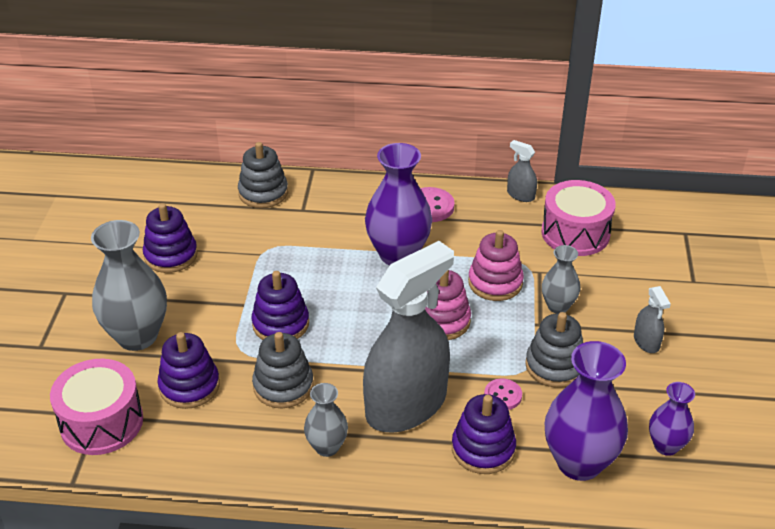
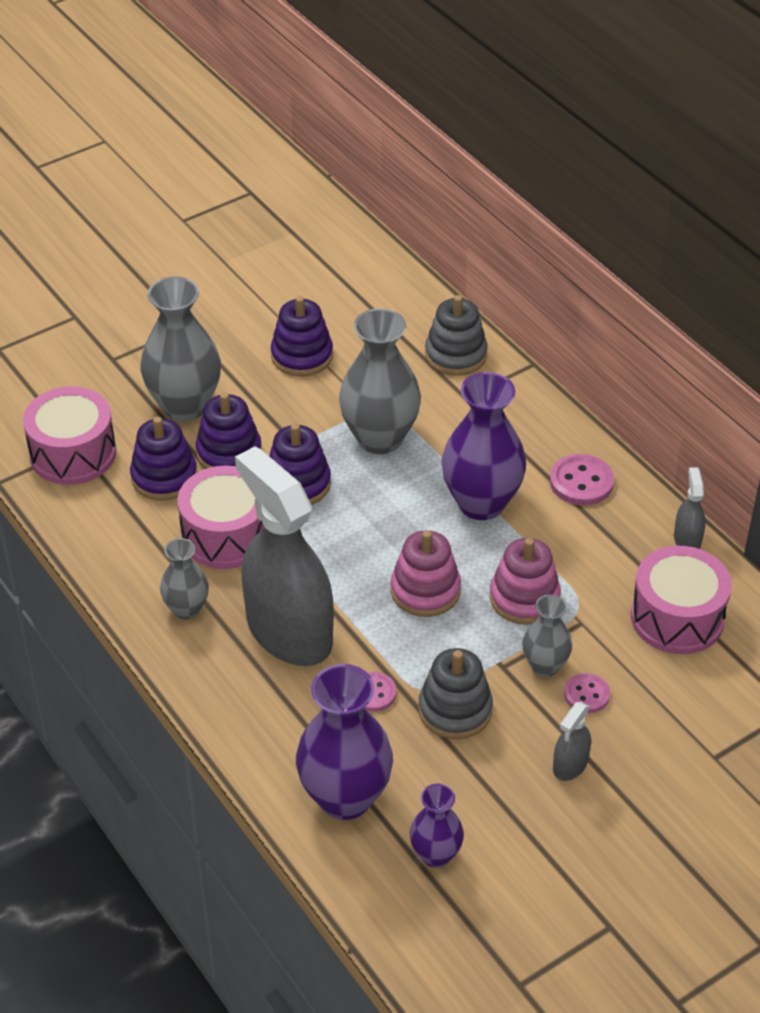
camera: 50 degrees right, 5 degrees up
(283, 386) = (226, 535): grey stacking toy -> pink drum
(289, 264) = (379, 438): none -> grey vase
(406, 405) = (289, 631): grey spray bottle -> grey spray bottle turned 135 degrees counterclockwise
(483, 449) = (291, 717): purple stacking toy -> purple stacking toy (229, 453)
(598, 302) = (586, 694): none -> pink button

